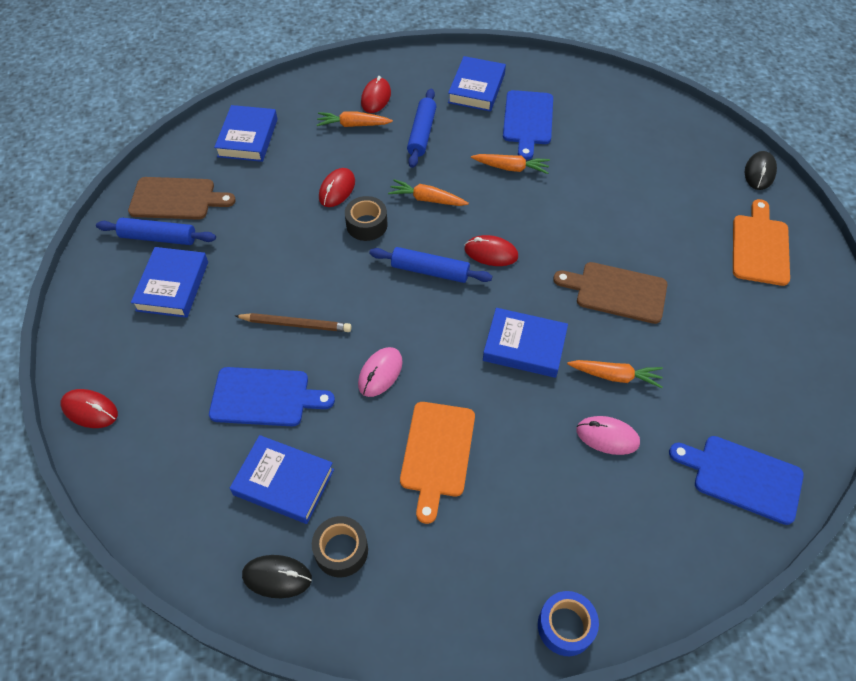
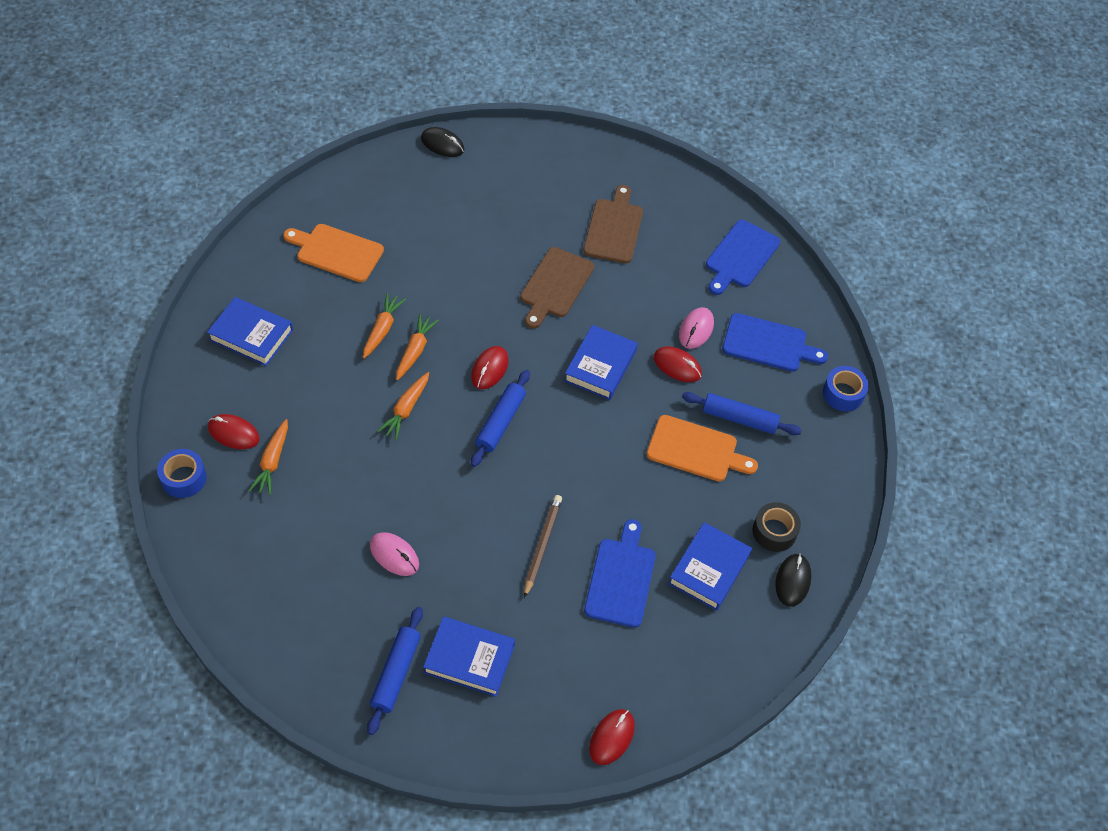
camera: 85 degrees left, 0 degrees up
(176, 199) = (340, 654): brown cutting board -> brown cutting board (614, 228)
(248, 138) = (259, 573): blue book -> none
(328, 79) = (184, 478): none -> blue tape
(337, 189) = (370, 489): red mouse -> red mouse (677, 366)
(366, 225) = (427, 468): black tape -> none
(380, 373) = (610, 481): pink mouse -> pink mouse (394, 555)
(422, 133) = (307, 398): blue rolling pin -> blue rolling pin (739, 418)
(527, 120) = (317, 300): blue cutting board -> blue cutting board (768, 344)
(615, 376) = (641, 309): orange carrot -> orange carrot (415, 351)
(760, 246) = (528, 173): orange cutting board -> orange cutting board (336, 252)

